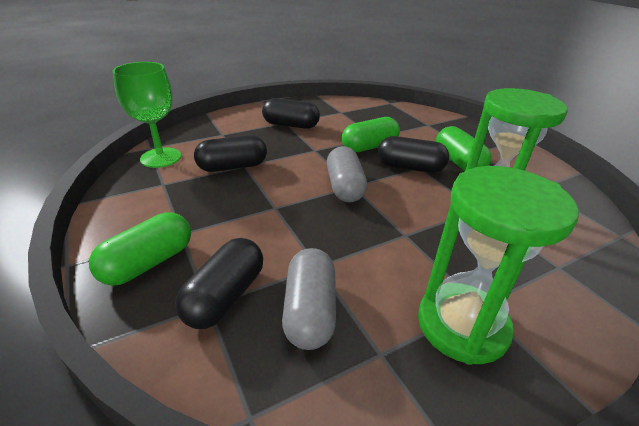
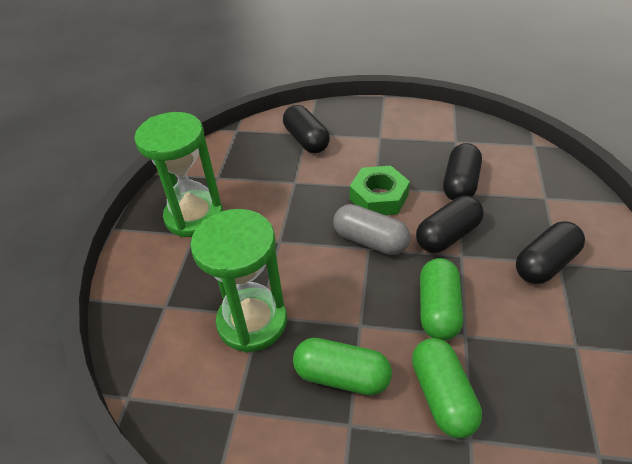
camera: 130 degrees right, 10 degrees up
(148, 263) = (360, 121): green capsule -> green capsule (442, 396)
(161, 158) = (506, 147): green goblet -> none
(287, 200) = (379, 197): none -> green nut
(310, 311) = (265, 165): grey capsule -> none
(410, 167) = (366, 316): black capsule -> black capsule (447, 235)

